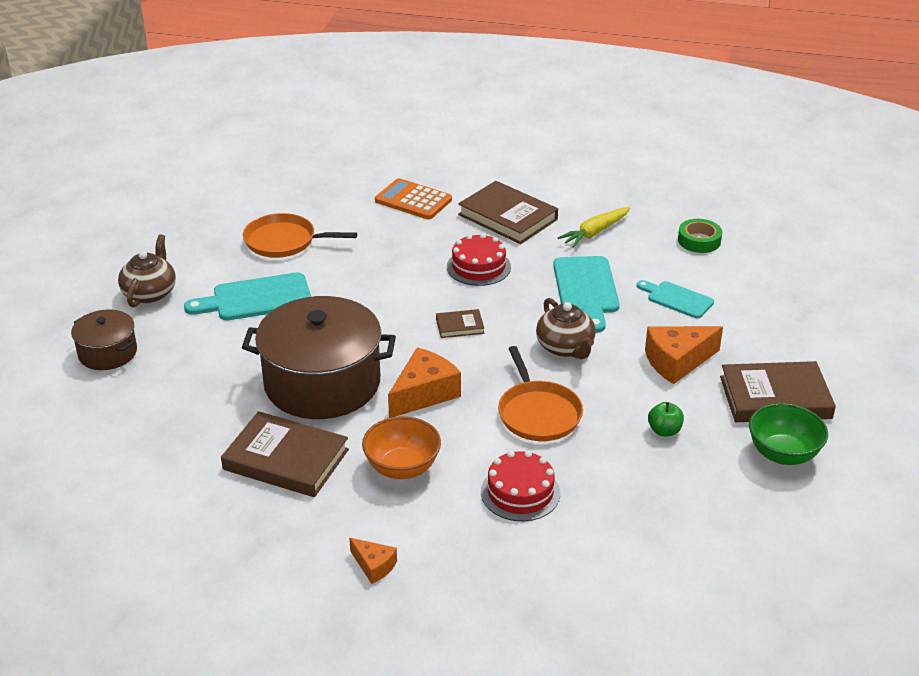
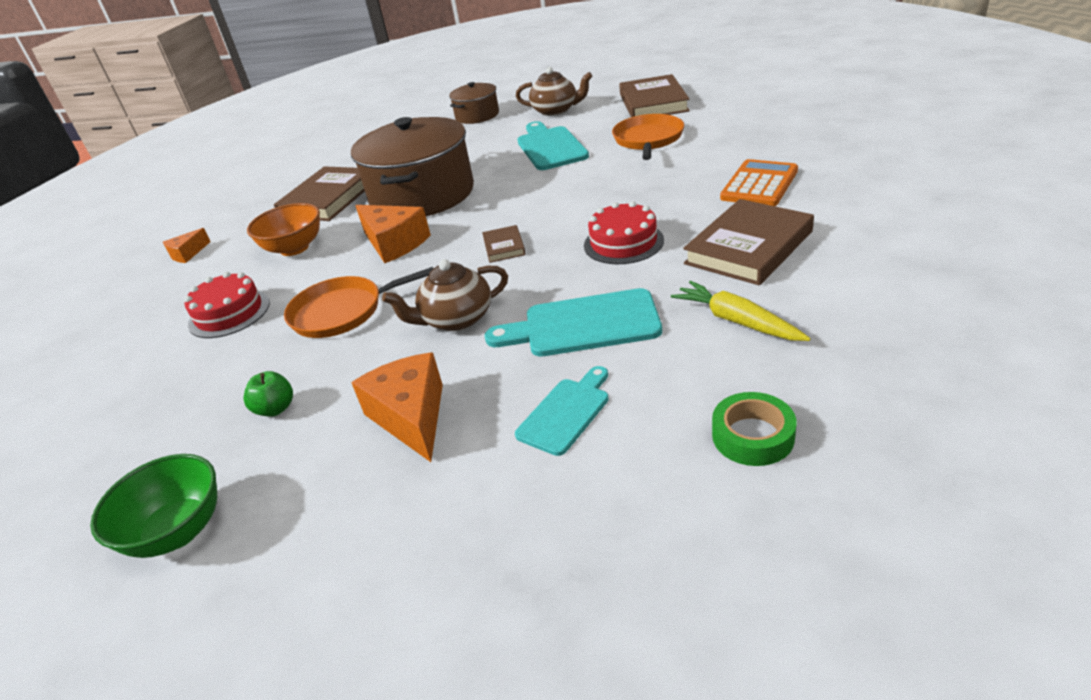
camera: 95 degrees right, 0 degrees up
(775, 397) = (302, 528): brown book -> brown book (653, 103)

